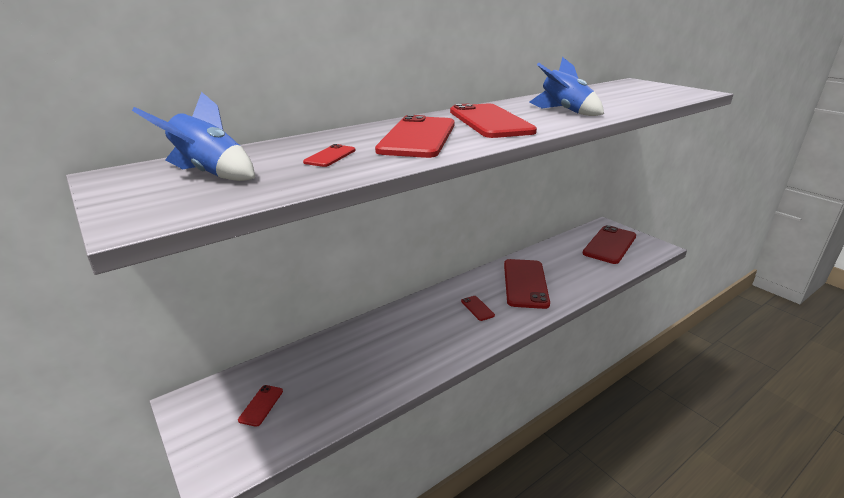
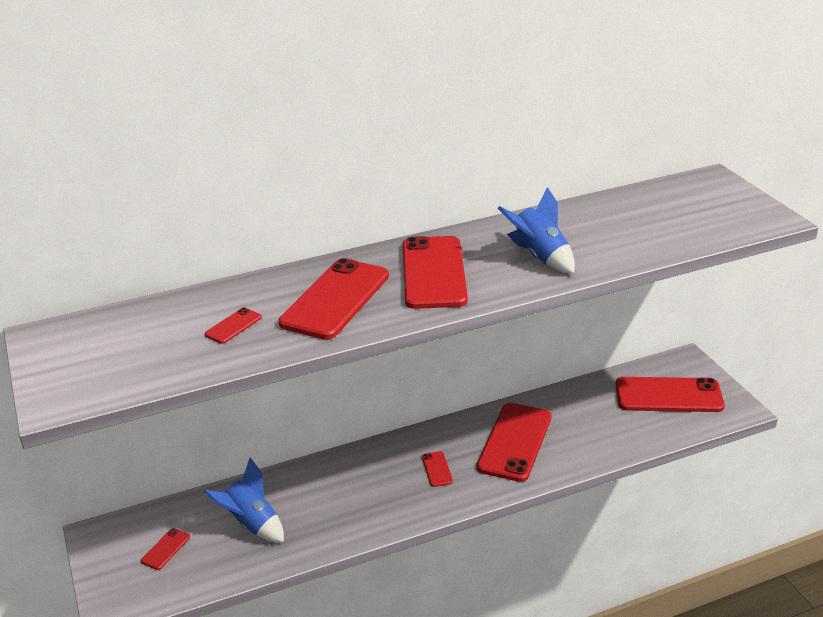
camera: 15 degrees right, 5 degrees up
(210, 174) = (120, 343): blue rocket -> blue rocket (251, 524)
(609, 245) = (668, 395): red phone -> red phone turned 45 degrees clockwise

